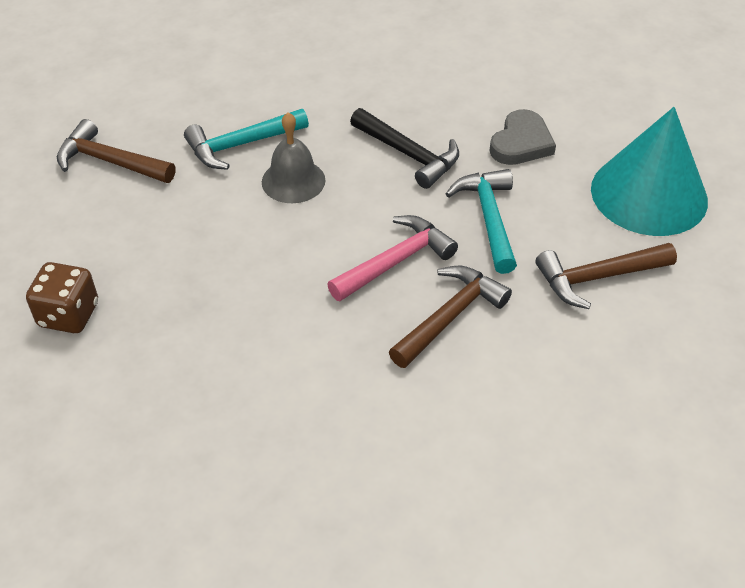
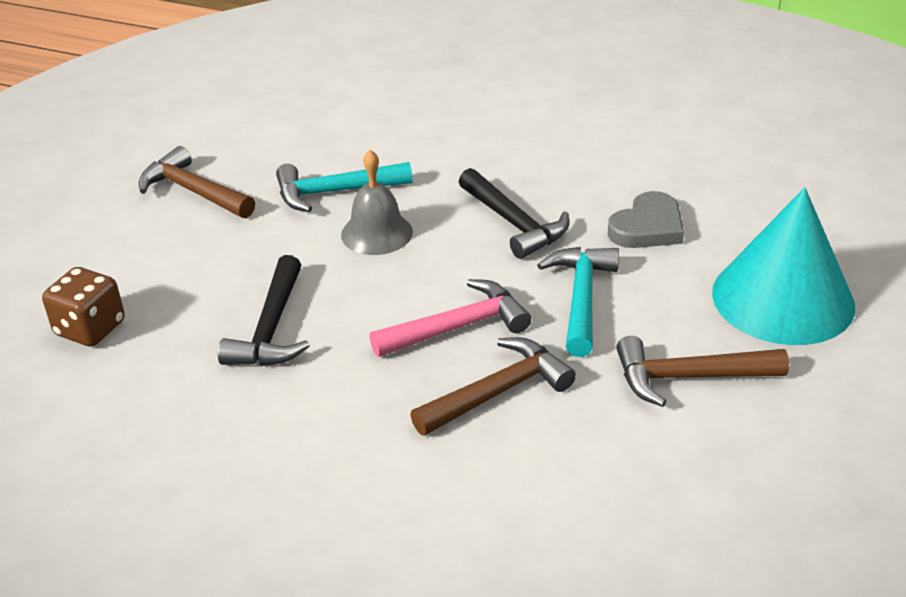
camera: 15 degrees right, 10 degrees down
(234, 288) = (271, 328): none -> black hammer

